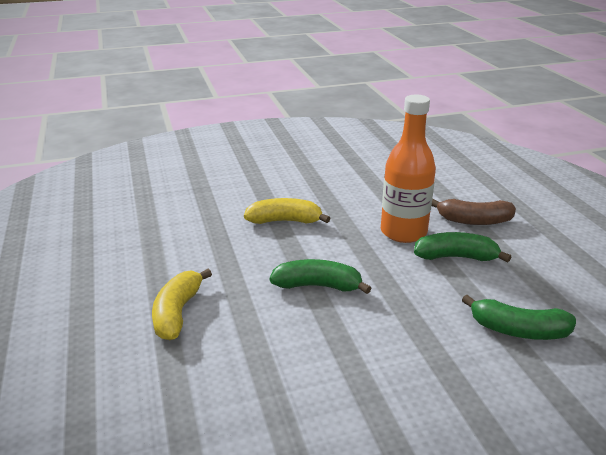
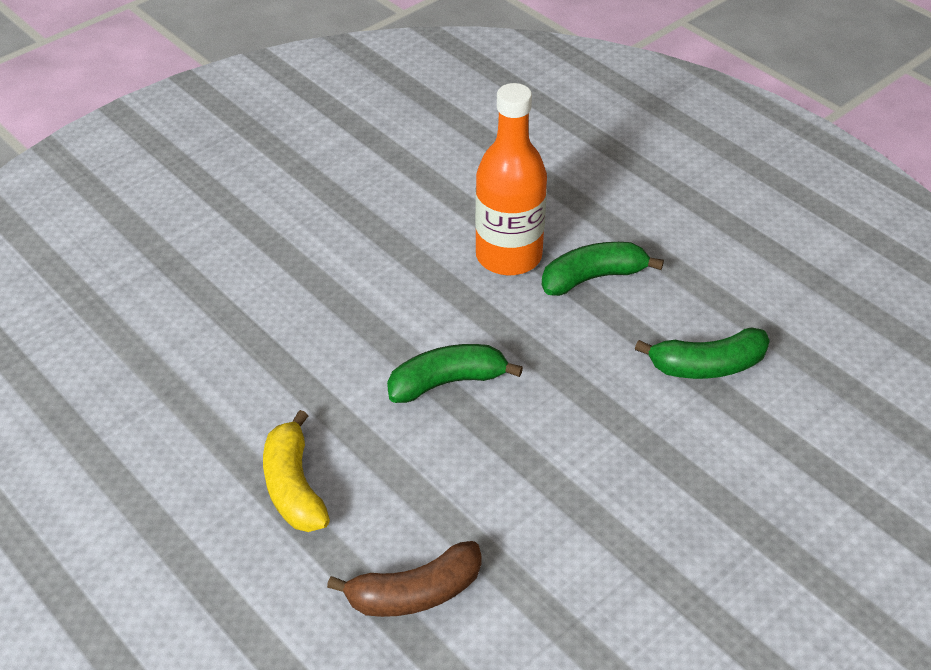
camera: 25 degrees left, 15 degrees up
(285, 221) = (338, 287): yellow banana -> none
(474, 221) = (588, 207): brown banana -> brown banana (415, 593)

